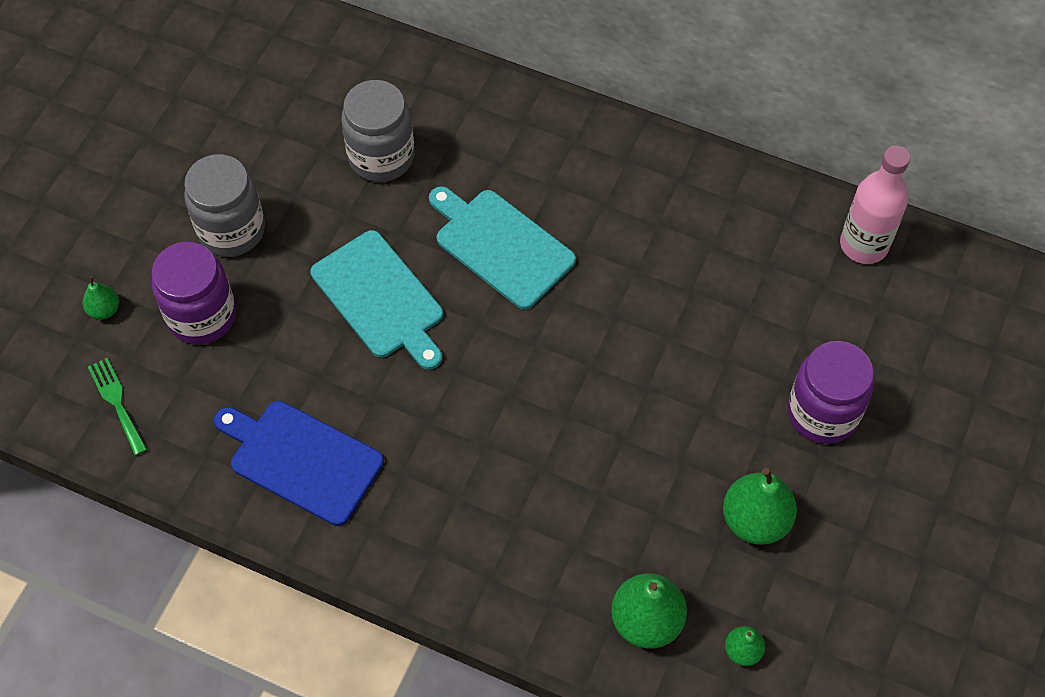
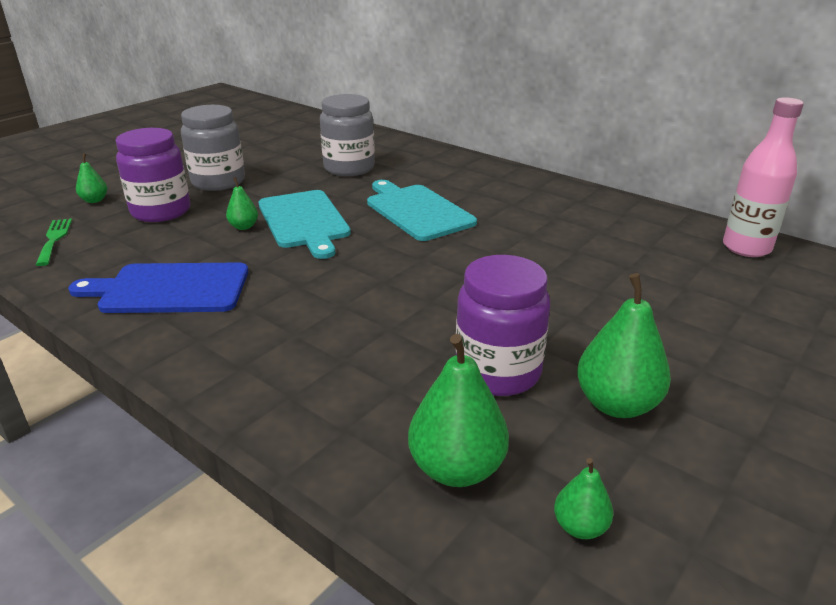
camera: 15 degrees right, 30 degrees down
(301, 459) = (169, 289): blue cutting board -> blue cutting board turned 45 degrees counterclockwise
(317, 326) = (244, 227): none -> green pear
(822, 413) = (704, 338): purple jar -> purple jar (498, 372)

